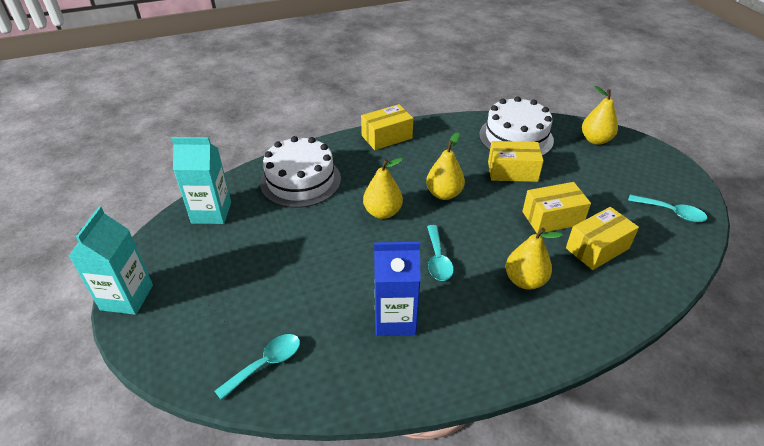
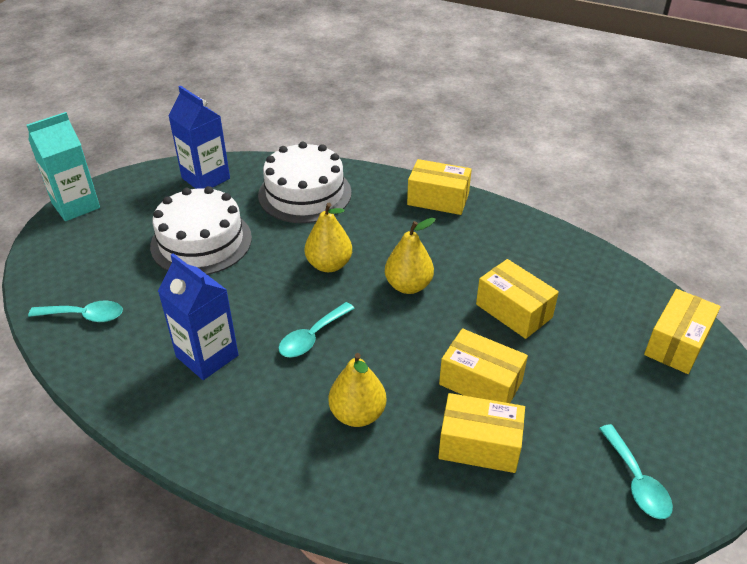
camera: 45 degrees right, 0 degrees up
(211, 212) = (206, 178): turquoise carton -> blue carton
(516, 137) = (577, 280): white cake -> white cake (201, 242)
(595, 140) = (676, 343): yellow pear -> yellow box

